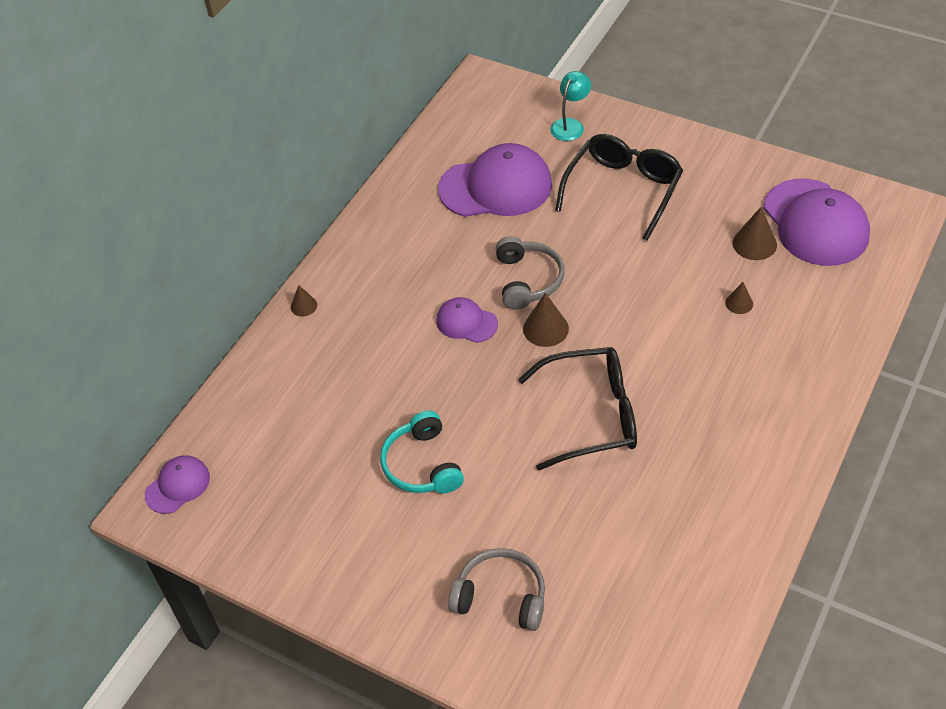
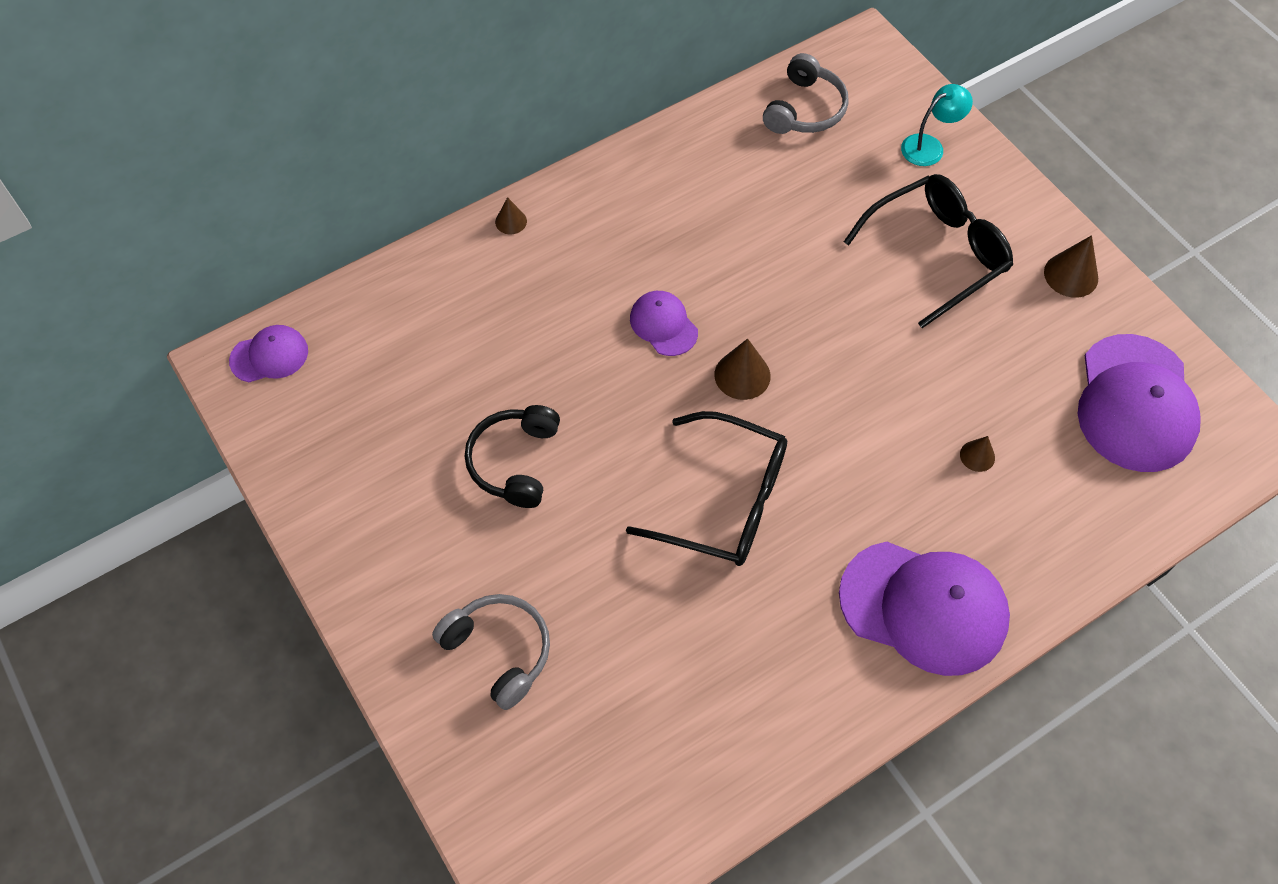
camera: 25 degrees right, 10 degrees up
(422, 465) = (515, 462): turquoise headphones -> black headphones
(496, 187) = (798, 182): purple cap -> purple cap (924, 607)
(528, 280) = (760, 309): grey headphones -> grey headphones (805, 109)
(754, 243) = (1045, 393): brown cone -> brown cone (1071, 275)

